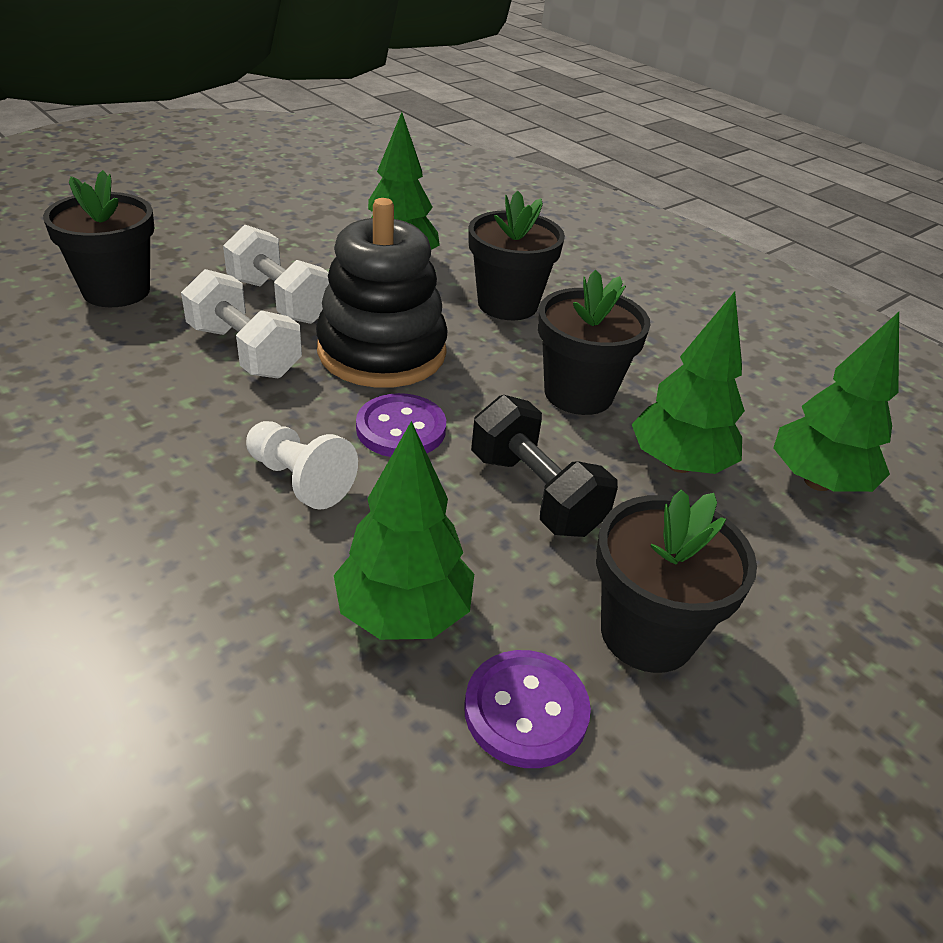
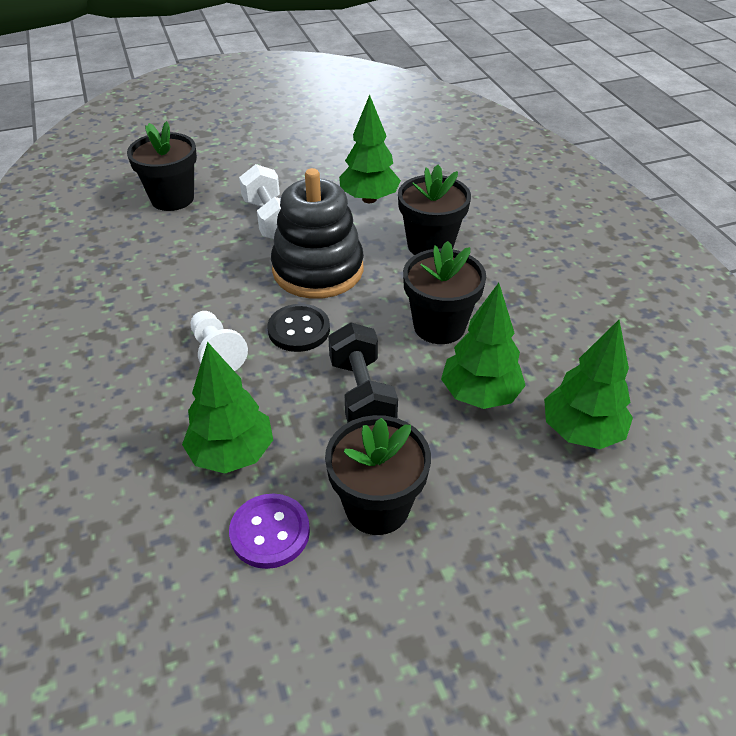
camera: 25 degrees right, 5 degrees up
(244, 351) = (229, 255): white dumbbell -> none
(401, 429) = (299, 330): purple button -> black button

